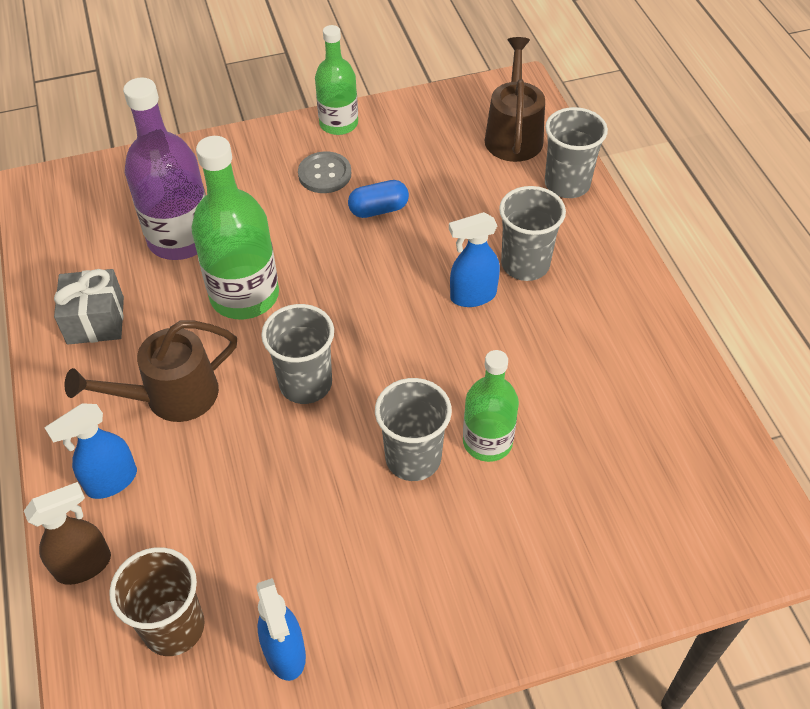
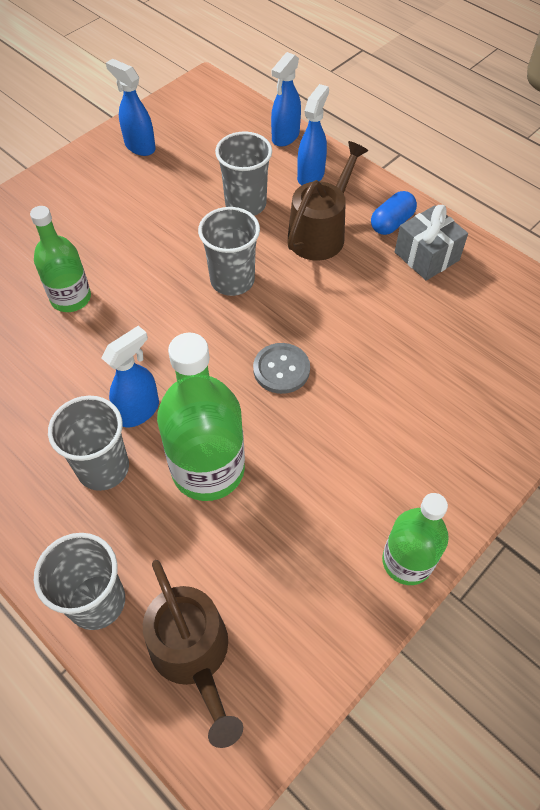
camera: 150 degrees right, 5 degrees up
(84, 565) = (285, 137): brown spray bottle -> blue spray bottle
(174, 627) = (210, 133): brown cup -> none
(180, 238) = (434, 347): purple bottle -> none
(244, 295) = (334, 323): green bottle -> green bottle (208, 469)
(324, 174) = (367, 480): grey button -> grey button (281, 369)
(378, 209) = (282, 463): blue capsule -> blue capsule (391, 223)
(413, 458) = (121, 266): grey cup -> grey cup (245, 204)

